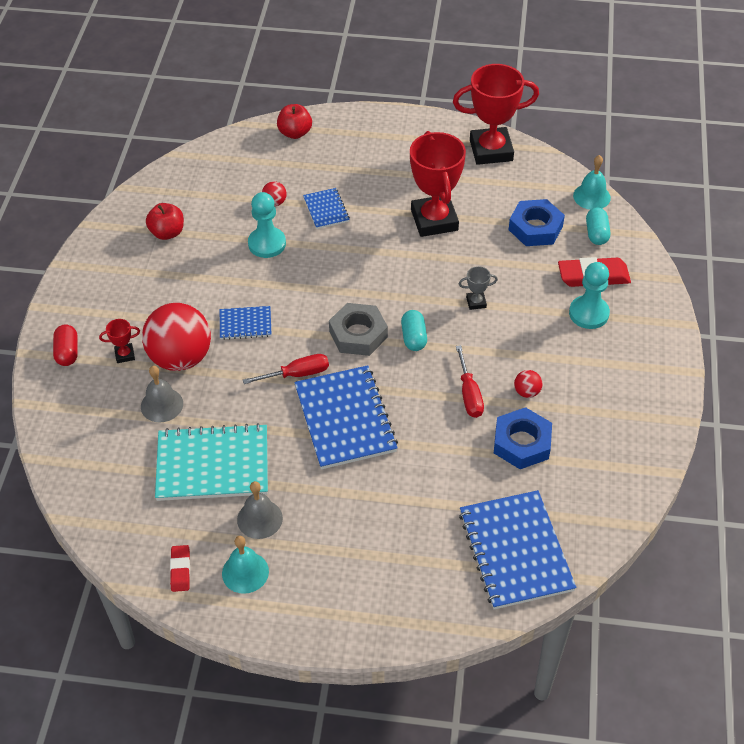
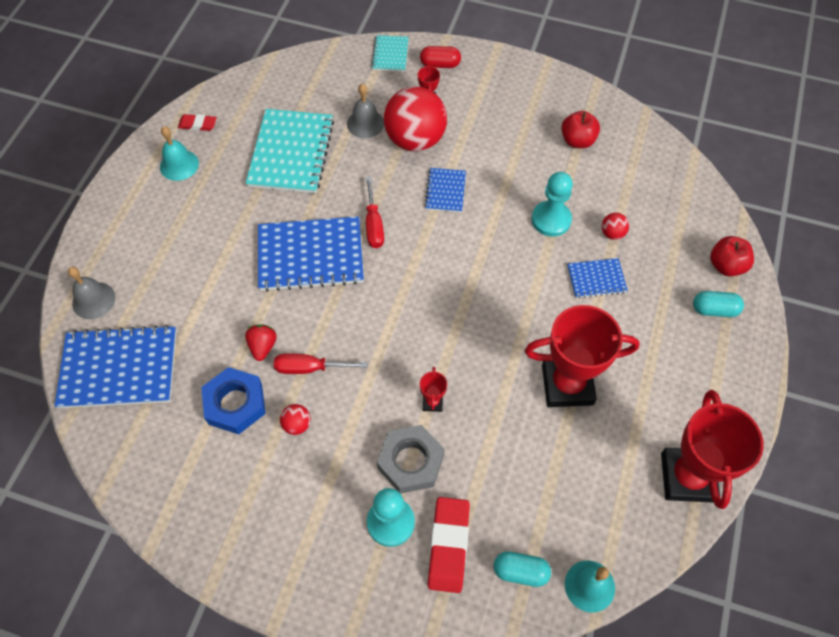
camera: 100 degrees right, 10 degrees up
(53, 400) = (390, 54): none -> turquoise notebook
(259, 519) = (225, 179): grey bell -> grey bell (93, 300)
(358, 334) = (412, 282): grey nut -> grey nut (410, 462)
(413, 337) = (396, 331): turquoise capsule -> turquoise capsule (714, 310)
(457, 435) = (263, 346): none -> red strawberry
(476, 302) = (432, 402): grey trophy -> red trophy
(535, 228) = (540, 497): blue nut -> none

